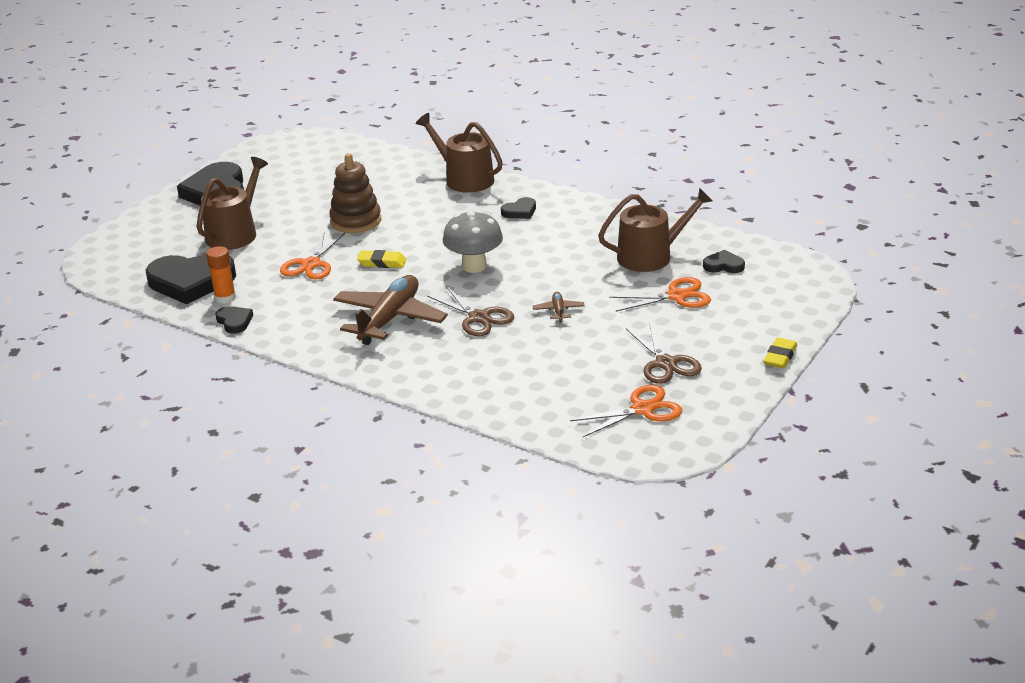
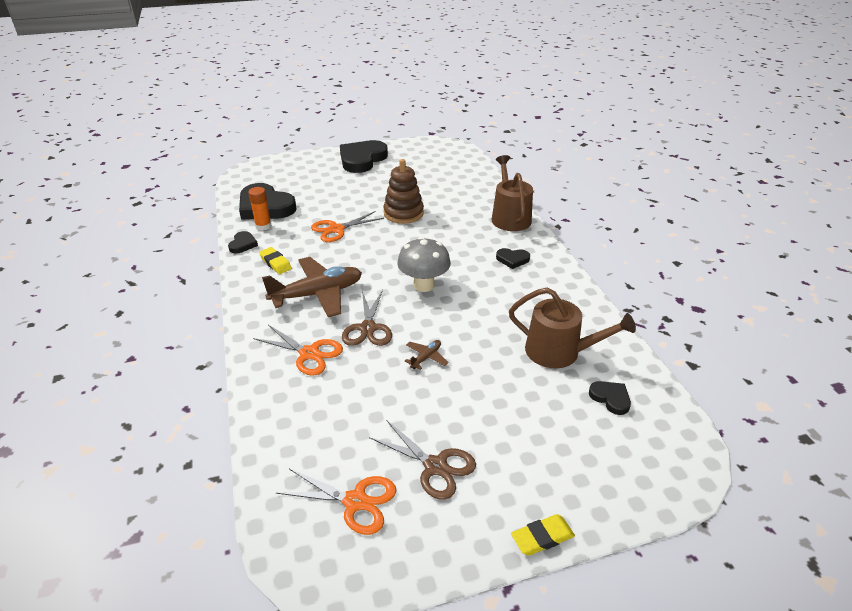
camera: 40 degrees right, 5 degrees up
(235, 233) = (331, 188): brown watering can -> none
(382, 263) = (374, 250): yellow eraser -> yellow eraser (275, 263)
(665, 363) = (435, 466): brown scissors -> brown scissors turned 75 degrees counterclockwise
(677, 296) = (531, 404): orange scissors -> orange scissors (309, 354)

